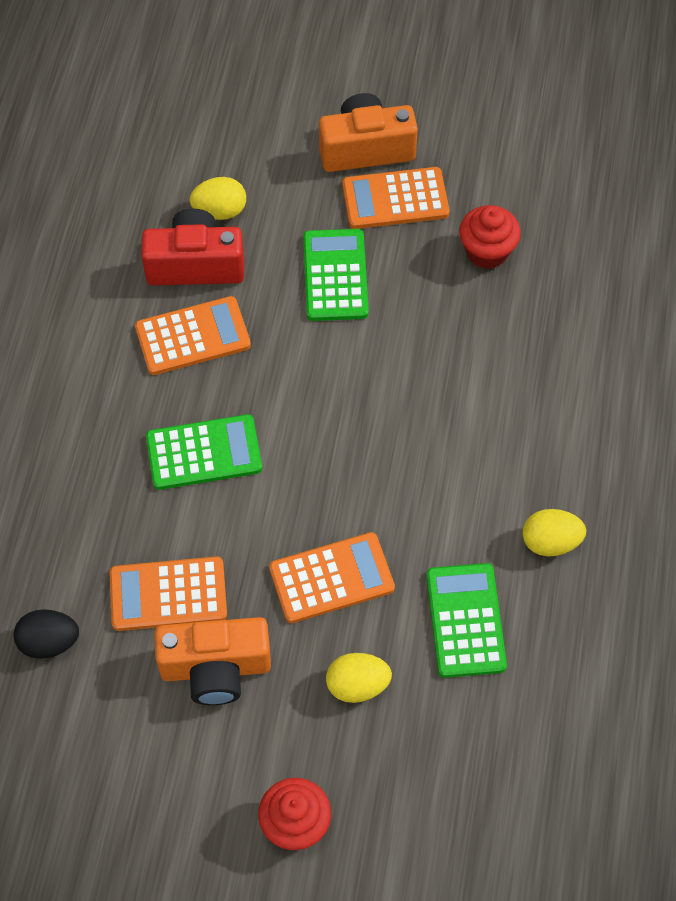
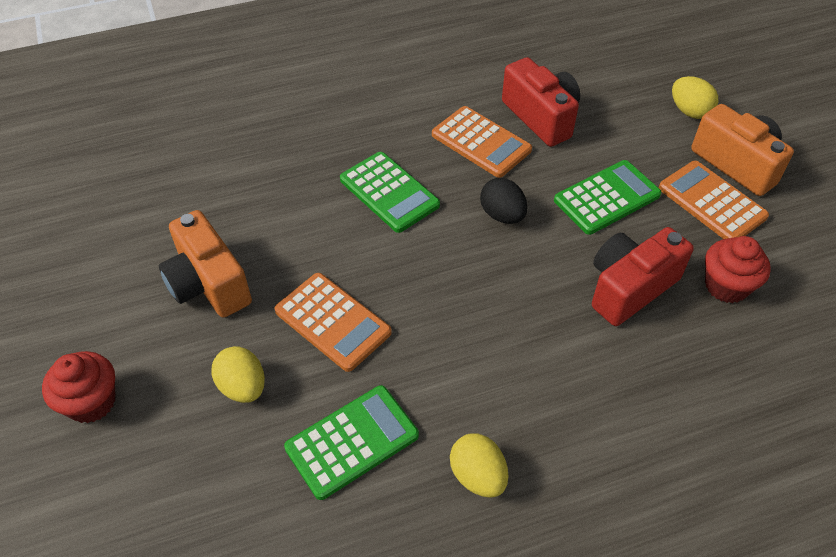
camera: 60 degrees right, 10 degrees down
(49, 642) = (180, 180): black egg -> black egg (502, 215)
(168, 594) = (256, 226): orange calculator -> none
(220, 211) = (597, 109): yellow egg -> yellow egg (689, 111)
(444, 323) = (630, 288): none -> red camera

